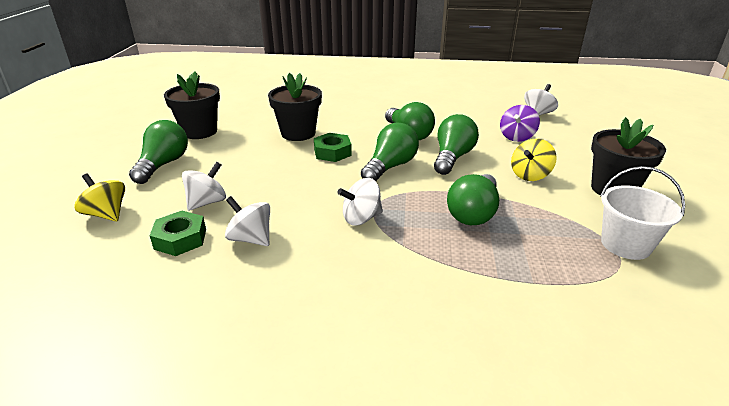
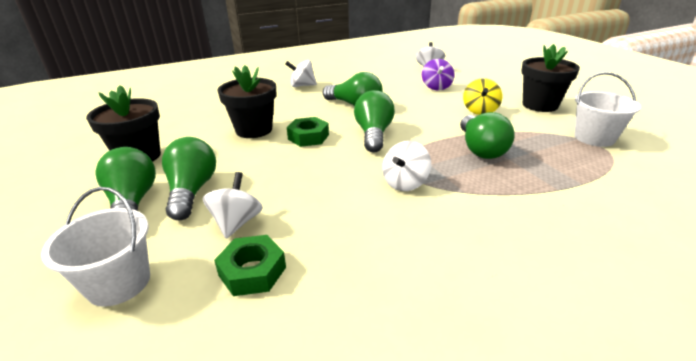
camera: 30 degrees left, 0 degrees up
(106, 214) = (119, 283): yellow spinning top -> white bucket
(251, 239) = (329, 239): white spinning top -> white spinning top (302, 86)
(452, 157) = (412, 113): green light bulb -> green light bulb (192, 191)

